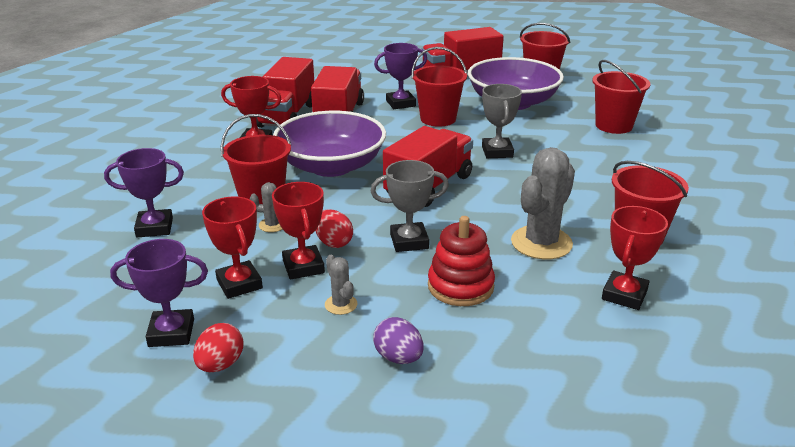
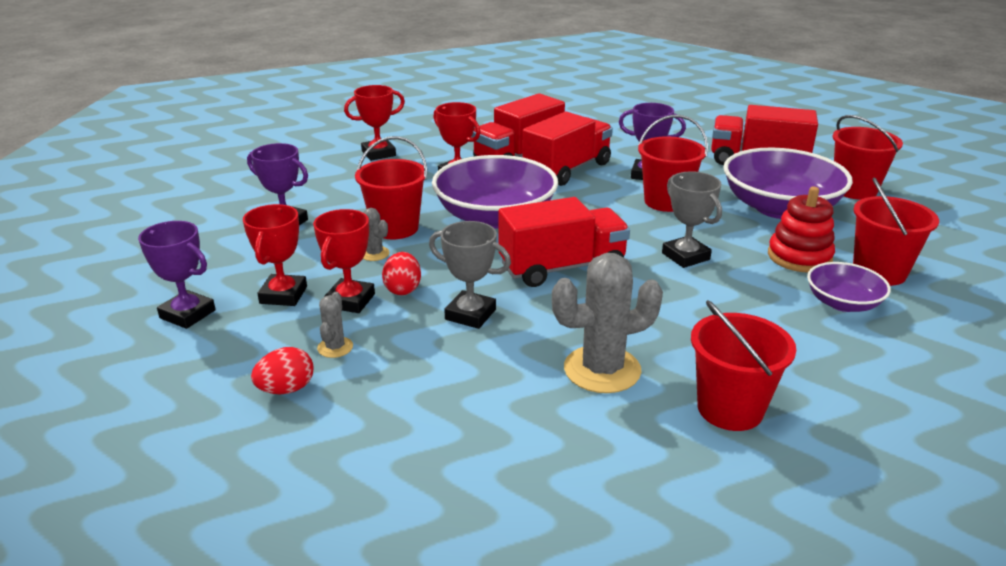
camera: 35 degrees right, 0 degrees up
(220, 364) = (185, 356): red egg -> red egg (286, 389)
(398, 358) = (317, 417): purple egg -> none
(460, 286) = (459, 378): red stacking toy -> red stacking toy (799, 257)
(497, 152) = (685, 256): grey trophy -> grey trophy turned 60 degrees counterclockwise
(618, 151) = (843, 303): none -> purple bowl
(624, 295) = (619, 464): red trophy -> red trophy (378, 153)

